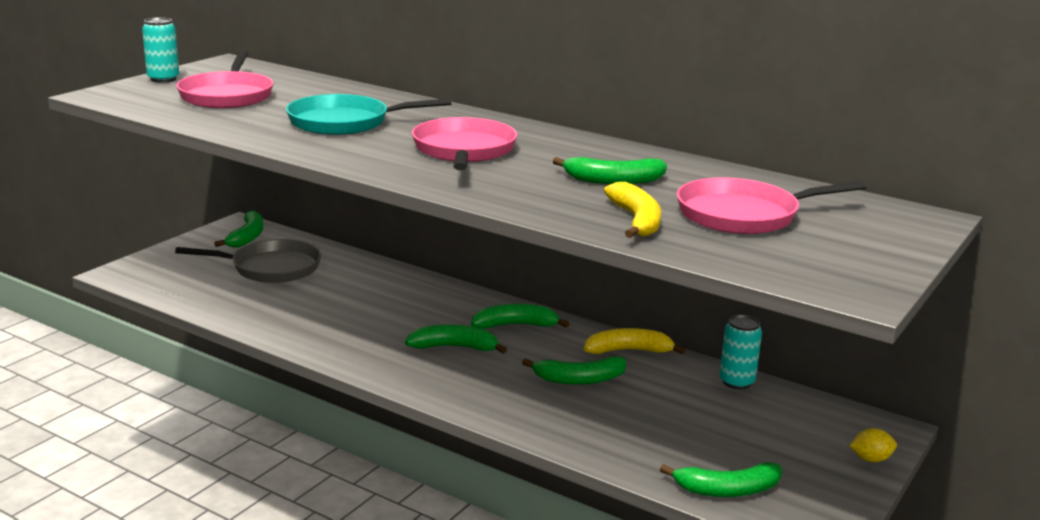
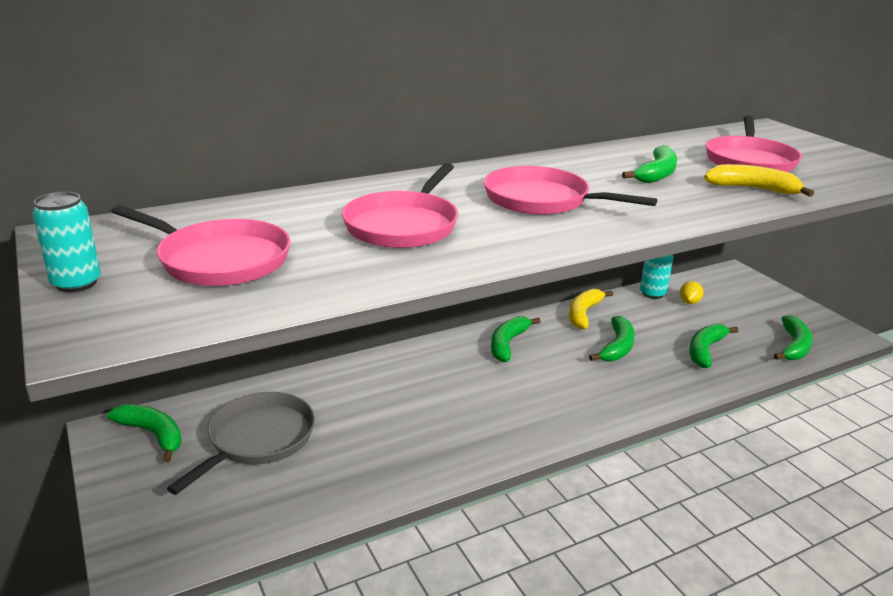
camera: 60 degrees left, 5 degrees up
(344, 122) = (403, 225): turquoise pan -> pink pan
(454, 347) = (527, 384): green banana -> green banana (705, 350)
(871, 459) = (768, 290): yellow lemon -> yellow lemon (689, 302)

